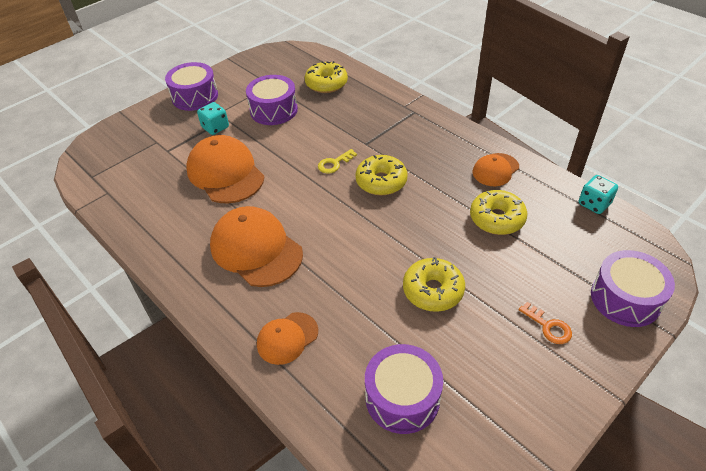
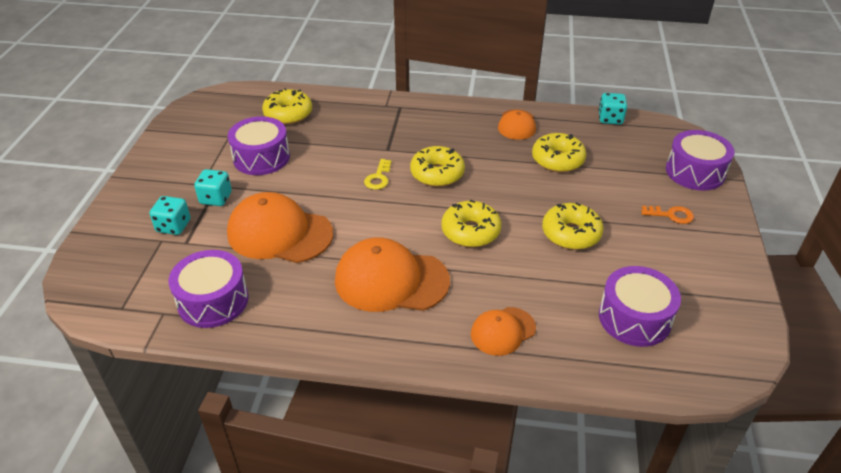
camera: 40 degrees left, 5 degrees down
(172, 135) = (173, 226): none -> turquoise dice
(195, 96) = (153, 180): purple drum -> purple drum (213, 301)
(287, 338) = (502, 331): orange cap -> orange cap turned 45 degrees clockwise
(353, 243) = (470, 231): none -> yellow donut

